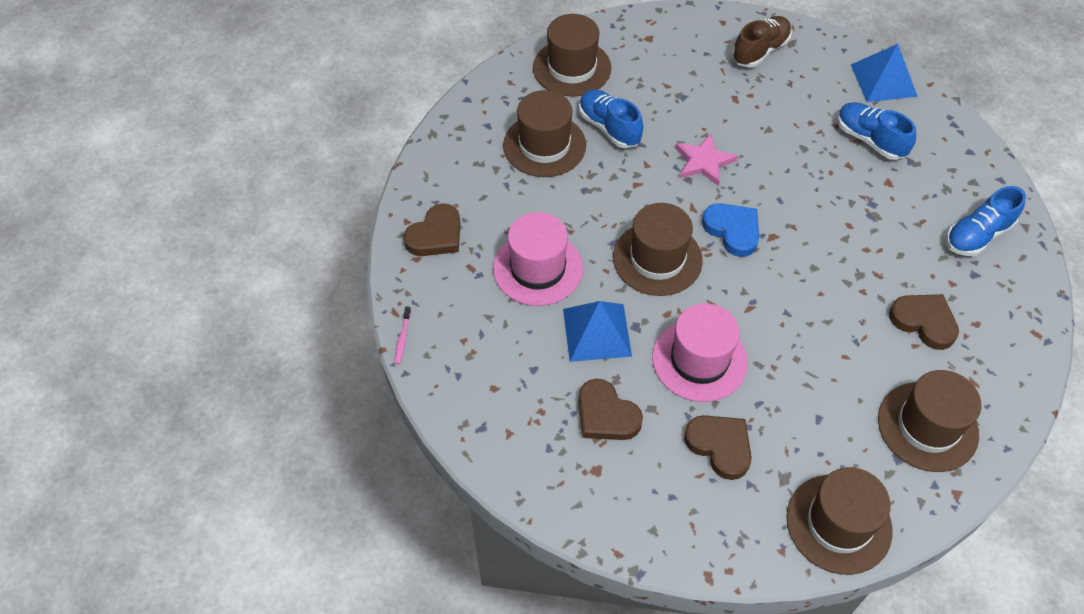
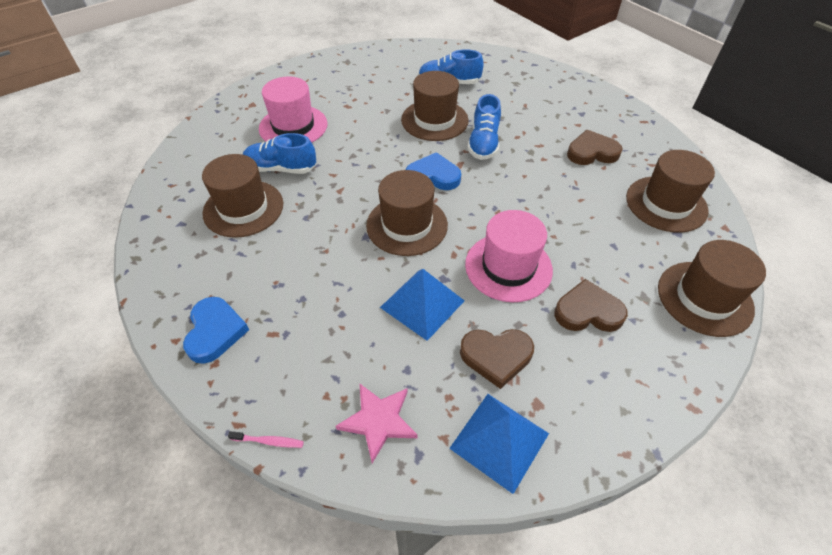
camera: 45 degrees left, 5 degrees down
(402, 338) = (268, 441): pink toothbrush -> pink toothbrush turned 45 degrees counterclockwise
(436, 235) = (215, 331): brown heart -> blue heart
(538, 268) = (329, 293): pink hat -> pink hat (293, 126)
(572, 68) = (213, 149): brown hat -> brown hat (434, 120)
(703, 162) = (369, 150): pink star -> pink star (378, 421)
(760, 51) = (333, 74): brown shoe -> none
(883, 80) = (420, 52): blue pyramid -> blue pyramid (499, 441)
(977, 235) = (558, 95): blue shoe -> blue shoe (483, 143)

